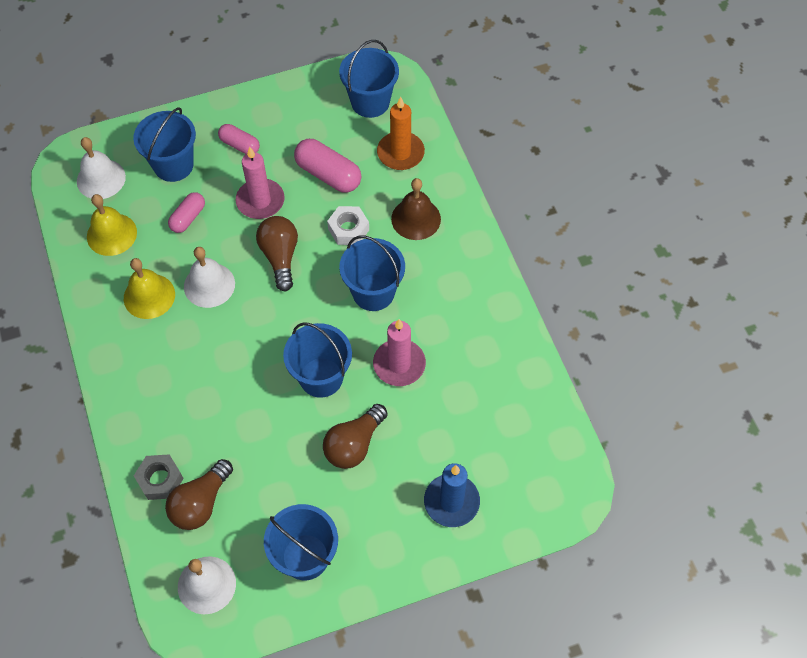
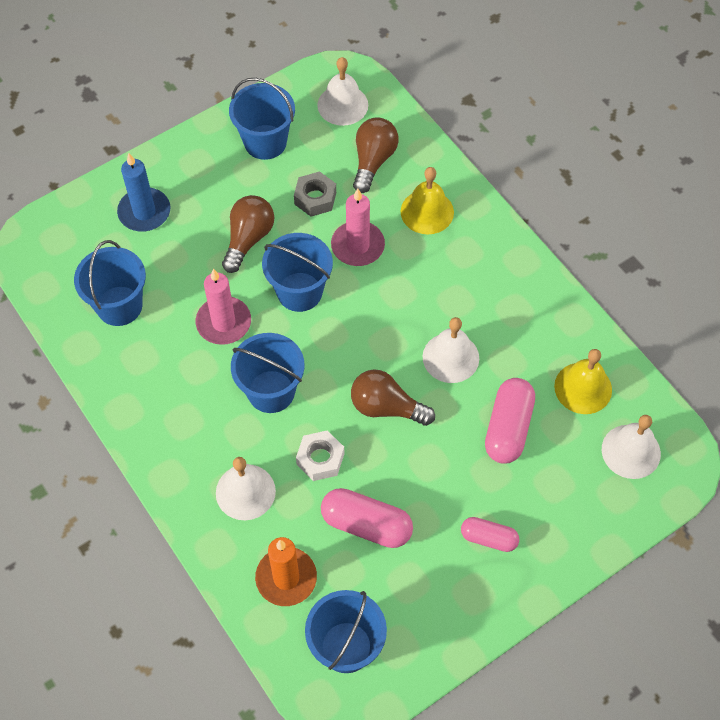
camera: 165 degrees right, 0 degrees up
(149, 296) = (508, 330): yellow bell -> yellow bell (427, 211)
(160, 480) = (418, 170): grey nut -> grey nut (315, 198)
(173, 165) = (556, 490): blue bucket -> blue bucket (119, 306)
(188, 218) = (508, 428): pink capsule -> pink capsule, size x1.62
(260, 201) = (434, 469): pink candle -> pink candle (357, 246)
(280, 257) = (386, 407): brown light bulb -> brown light bulb turned 135 degrees clockwise
(416, 219) = (245, 492): brown bell -> white bell

